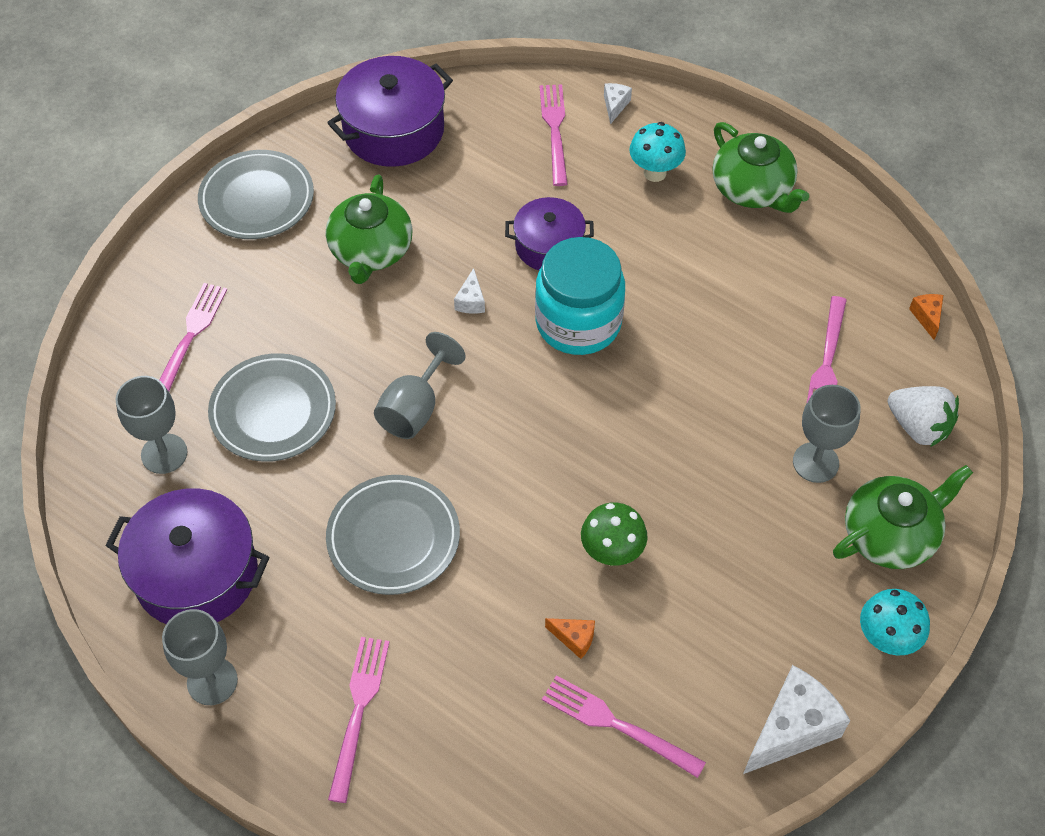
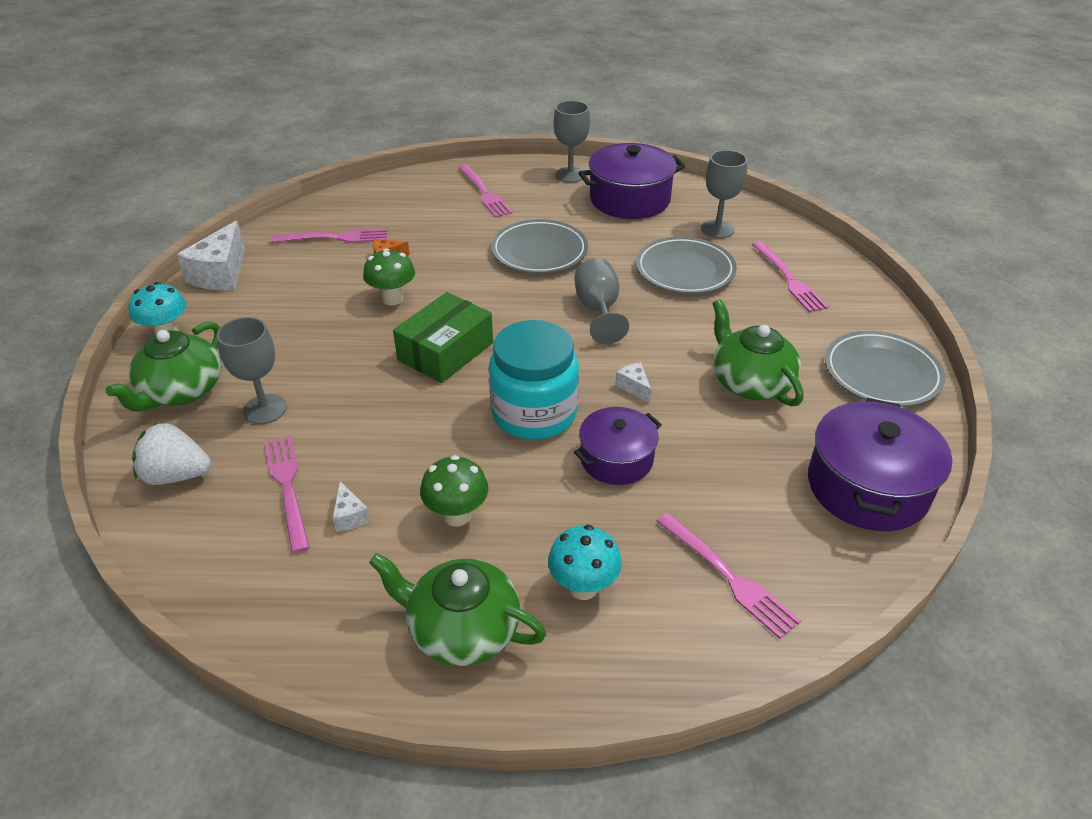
camera: 145 degrees right, 15 degrees down
(605, 440) = (445, 351): none -> green box
(615, 106) = (698, 648): white cheese -> white cheese (350, 516)
(706, 267) = (457, 515): none -> green mushroom
(926, 317) = (193, 582): orange cheese -> none

